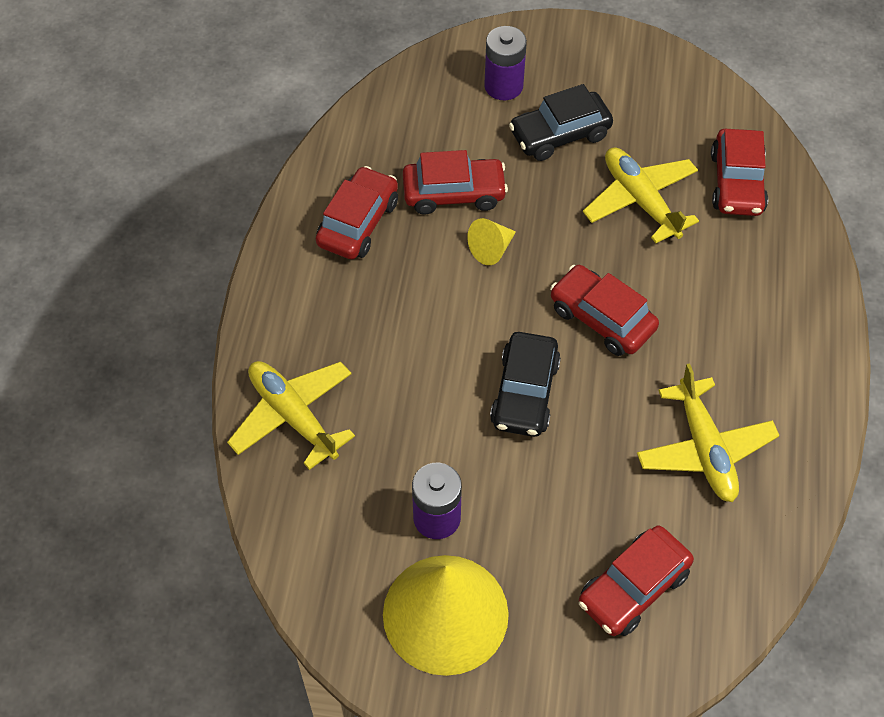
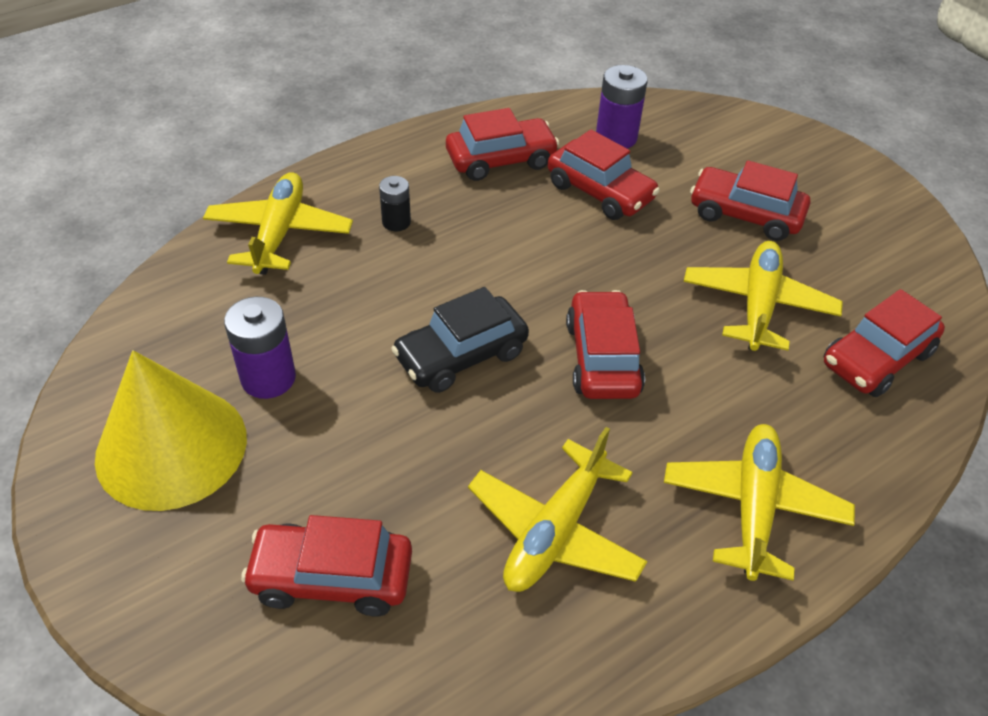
camera: 45 degrees right, 10 degrees down
(357, 336) = (396, 222): none -> black battery
(491, 249) = (577, 245): yellow cone -> none
(503, 86) = (739, 156): purple battery -> purple battery (616, 137)
(559, 134) = (745, 214): black car -> red car
(776, 339) = (753, 507): none -> yellow plane

